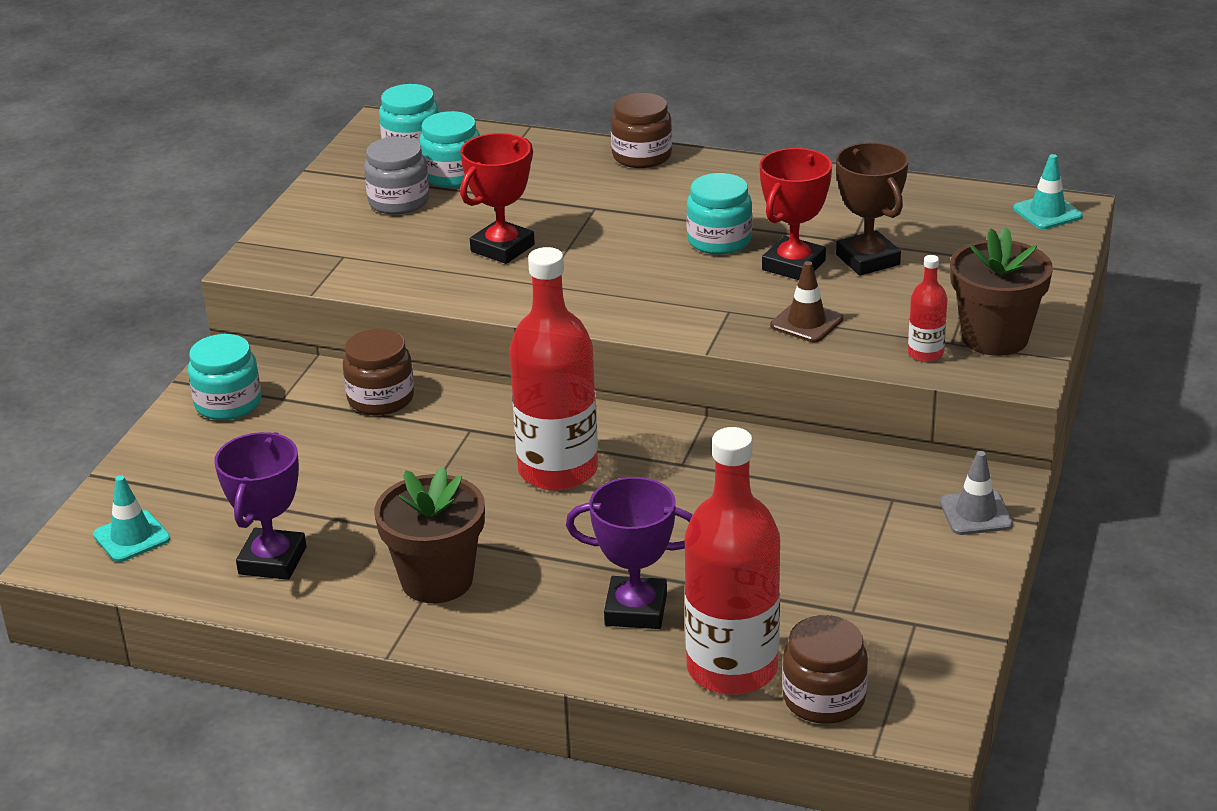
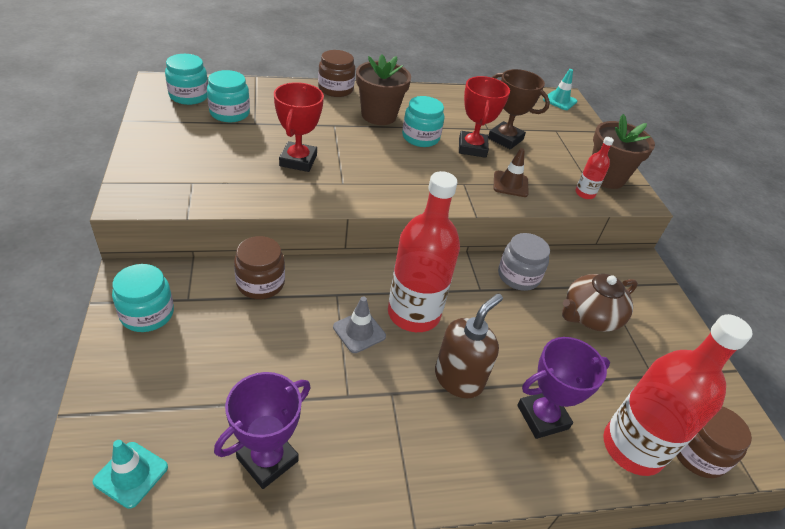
camera: 35 degrees left, 10 degrees up
(272, 560) = (267, 459): purple trophy -> purple trophy turned 60 degrees clockwise
(399, 201) = (206, 136): grey jar -> grey jar (518, 276)
(437, 580) = (401, 436): brown flower pot -> brown flower pot (378, 115)
(558, 547) = (458, 378): none -> brown soap dispenser
(826, 528) = (590, 316): none -> brown teapot
(976, 513) = (648, 285): grey traffic cone -> grey traffic cone (359, 332)

